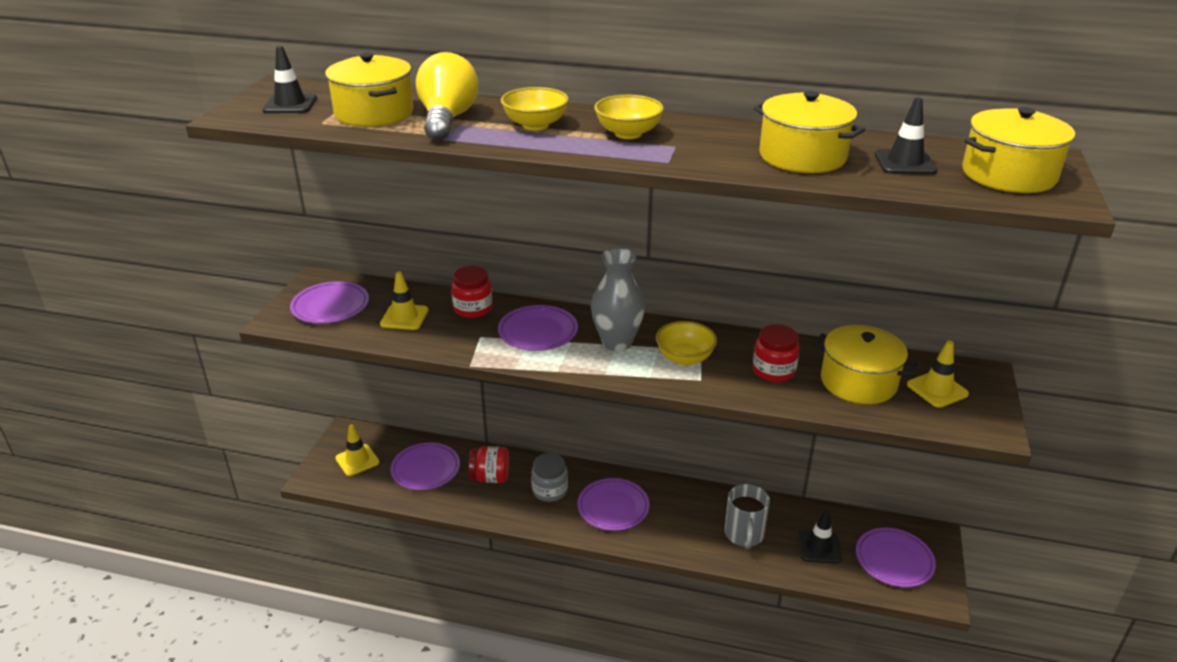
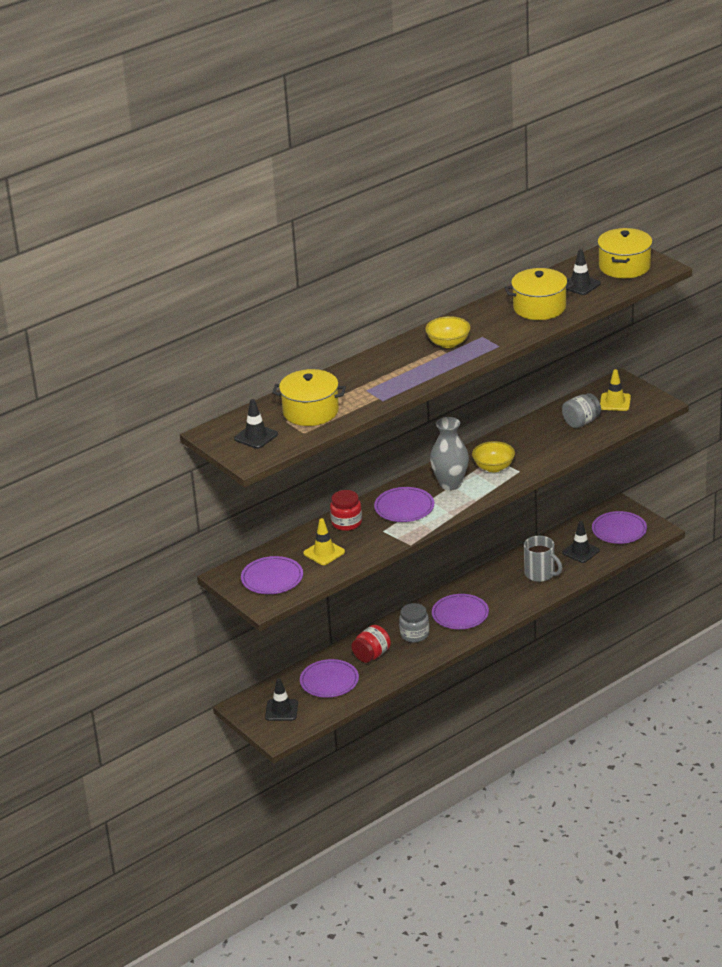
camera: 50 degrees left, 0 degrees up
(357, 460) = (281, 710): yellow traffic cone -> black traffic cone
(447, 119) = (354, 391): yellow light bulb -> none
(535, 125) = (399, 366): yellow bowl -> none
(773, 371) = (540, 444): red jar -> none
(858, 382) = (581, 422): yellow pot -> grey jar

